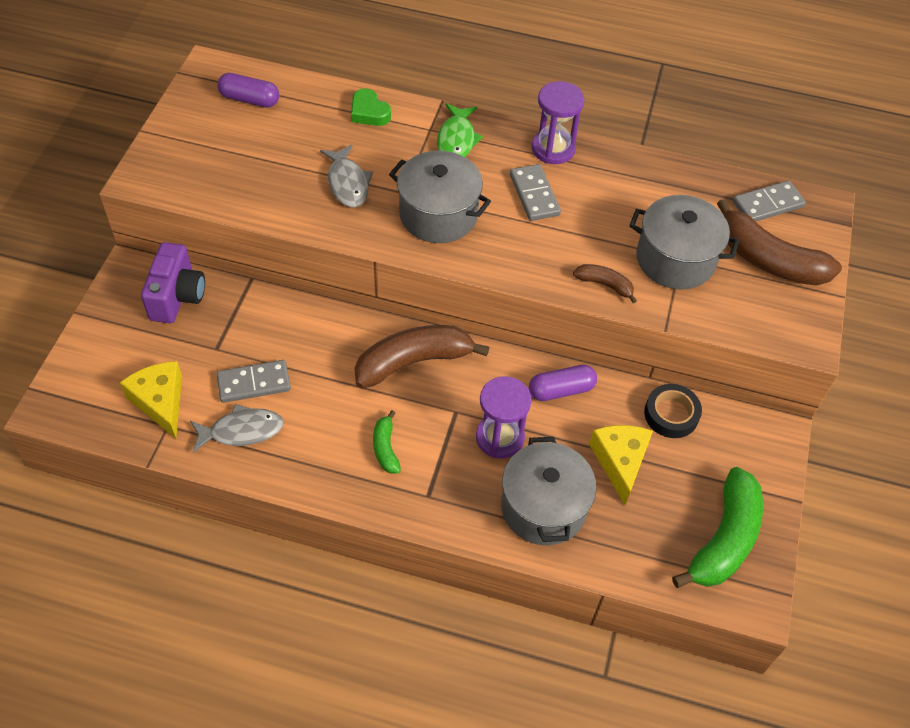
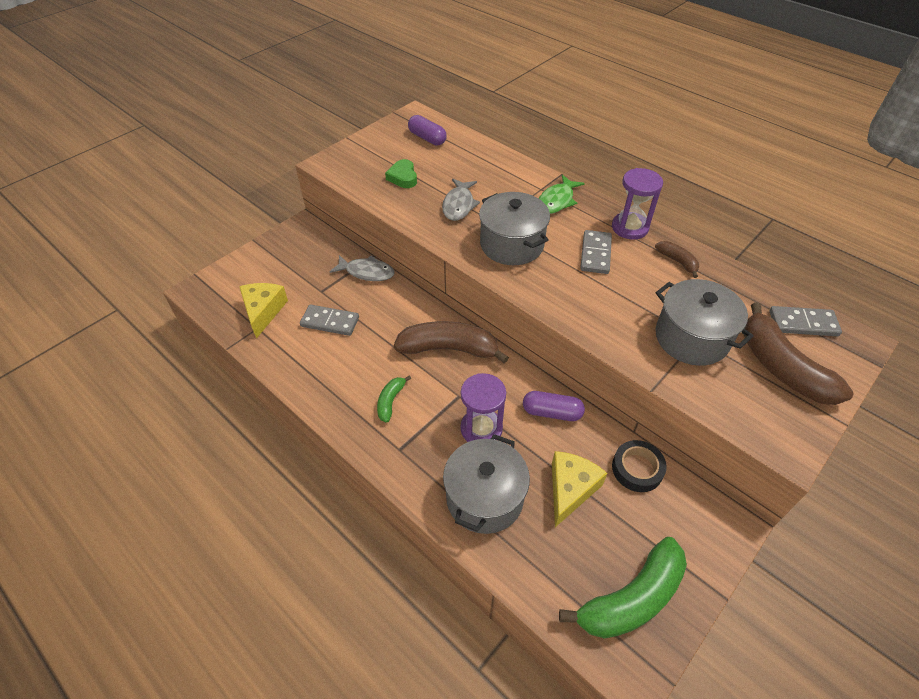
camera: 30 degrees right, 5 degrees down
(177, 297) = (319, 251): purple camera -> none
(242, 431) = (301, 350): grey fish -> grey fish (367, 272)
(369, 112) = (503, 167): green heart -> green heart (403, 177)
(605, 285) = (617, 336): brown banana -> brown banana (677, 261)

